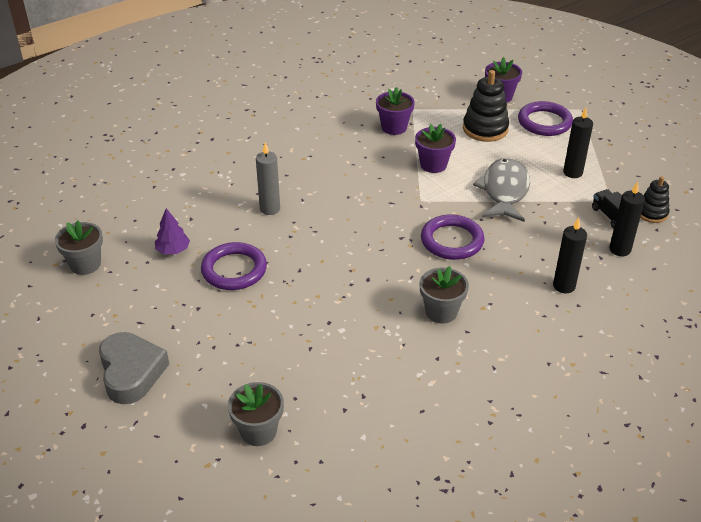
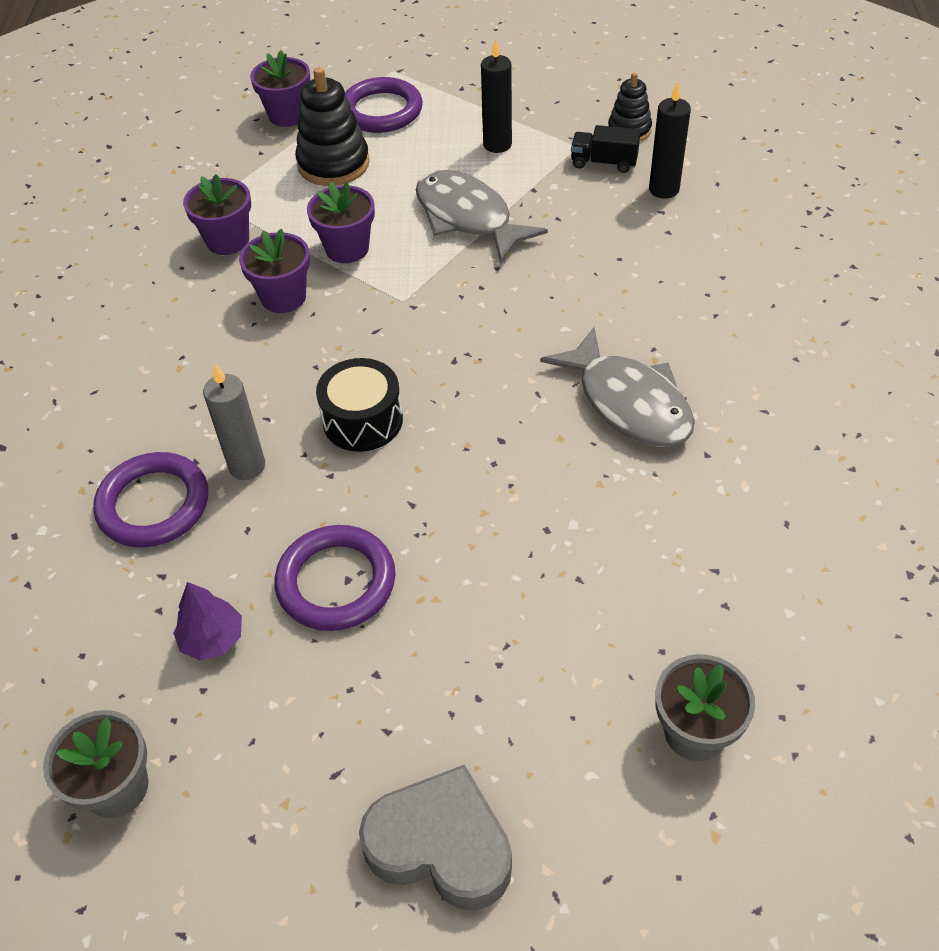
camera: 50 degrees left, 10 degrees up
(332, 228) = (363, 420): none -> black drum
(379, 163) = (283, 297): none -> purple flower pot
(441, 312) = (629, 402): grey flower pot -> grey fish
(452, 241) = (509, 317): purple ring -> purple ring (153, 504)
(564, 286) = (681, 269): black candle -> none

